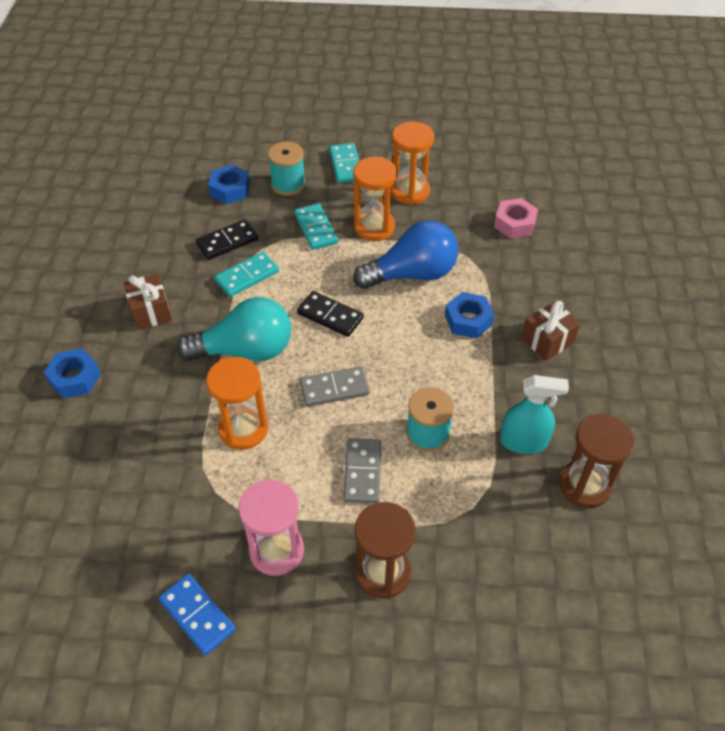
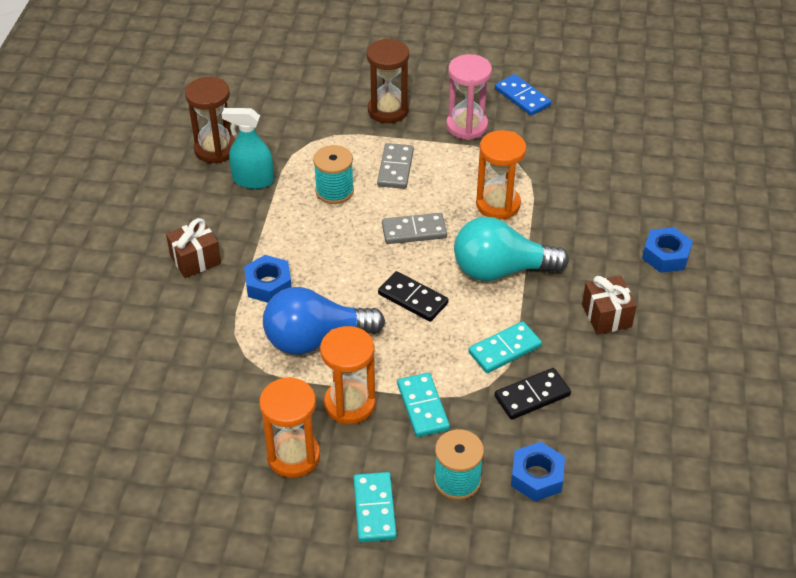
camera: 175 degrees left, 5 degrees down
(515, 224) = (174, 397): pink nut -> none

